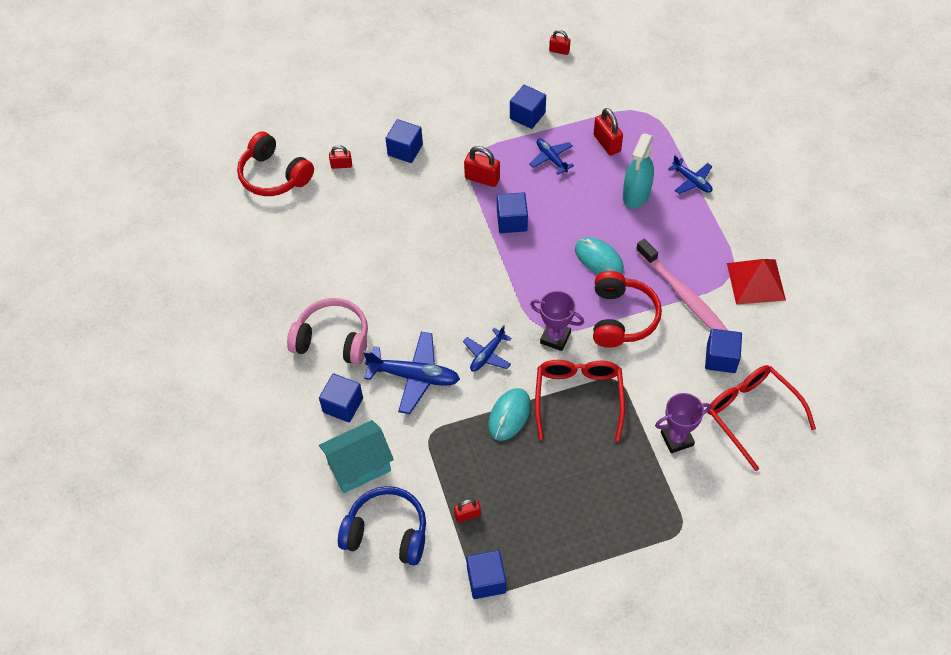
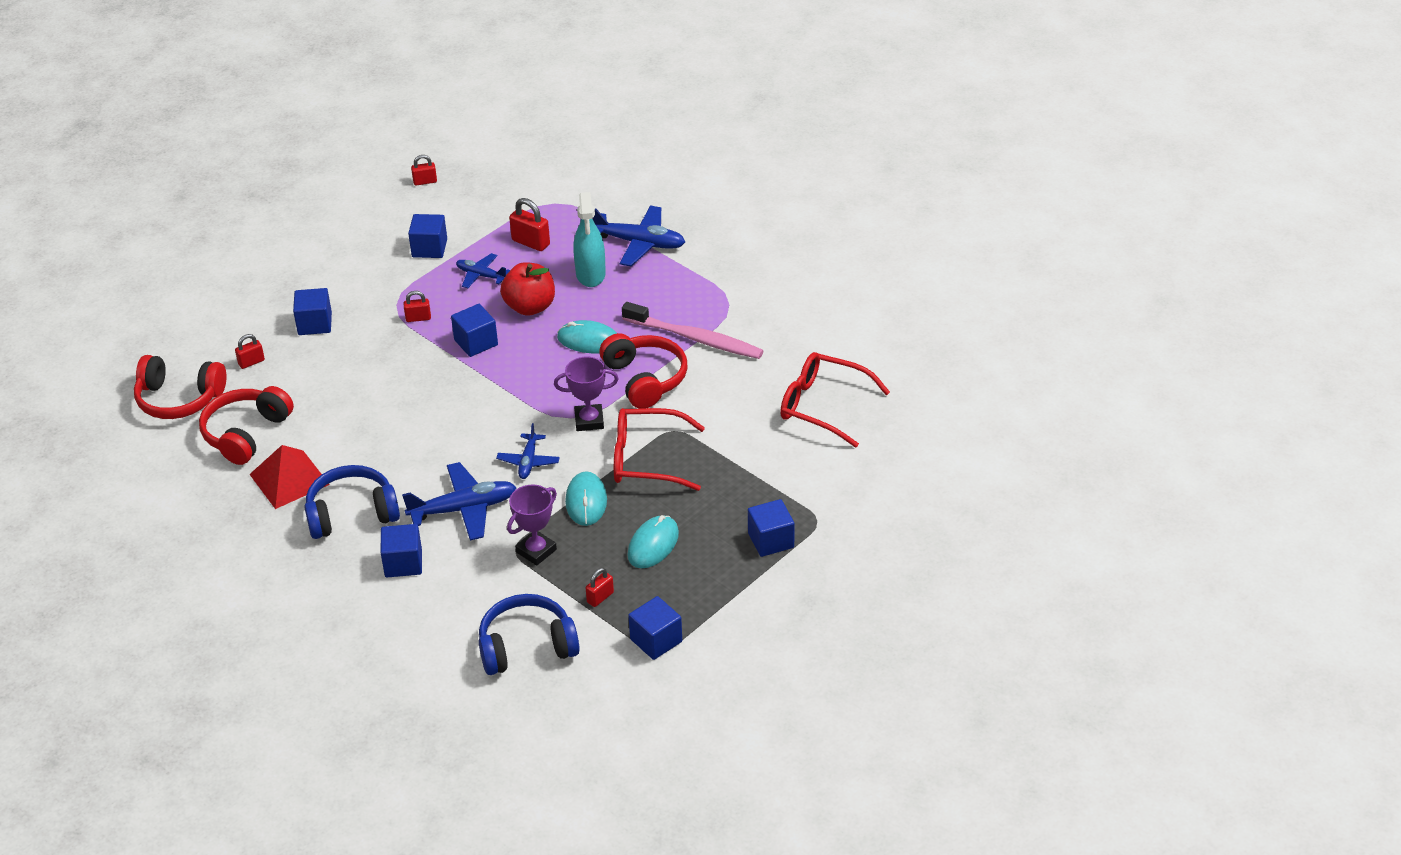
camera: 30 degrees left, 15 degrees down
(301, 229) = (246, 433): none -> red headphones
(333, 339) = (352, 513): pink headphones -> blue headphones
(359, 466) = (458, 605): turquoise house -> none
(482, 178) = (418, 318): red padlock -> red padlock, size x0.63
(537, 484) = (653, 544): none -> turquoise mouse
(571, 205) = (530, 307): none -> red apple
(578, 397) = (646, 459): red glasses -> red glasses turned 60 degrees counterclockwise
(677, 439) = (765, 453): purple trophy -> purple trophy (536, 551)
(692, 181) = (639, 243): blue plane -> blue plane, size x1.71
(721, 358) = (764, 374): blue cube -> blue cube (771, 540)
(756, 281) = (757, 301): red pyramid -> red pyramid (289, 479)

